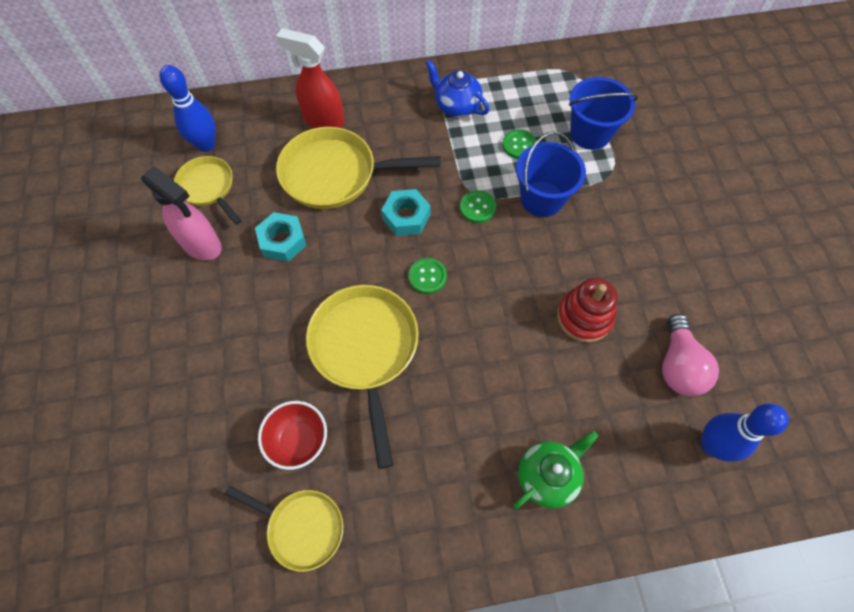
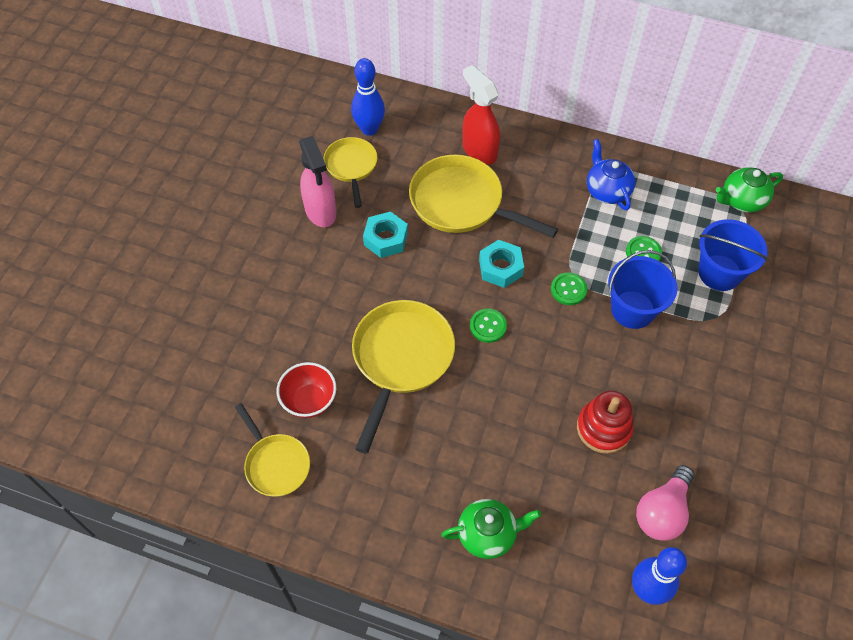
camera: 30 degrees right, 5 degrees down
(569, 66) = (742, 201): none -> green teapot

